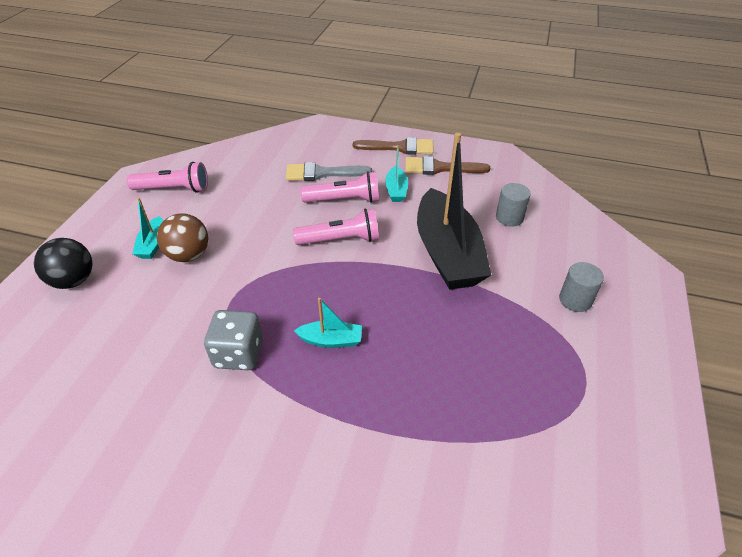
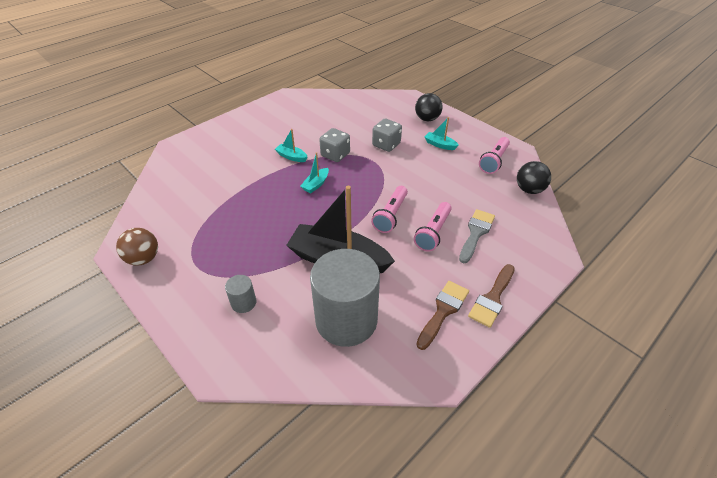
camera: 120 degrees right, 0 degrees up
(177, 301) = (386, 145): none -> grey dice
(188, 255) = (421, 154): brown ball -> brown ball (144, 259)
(222, 155) = (529, 190): none -> black ball
(396, 190) = (427, 266): turquoise boat -> turquoise boat (291, 157)
(509, 217) = (346, 320): grey cylinder -> grey cylinder, size x2.38

